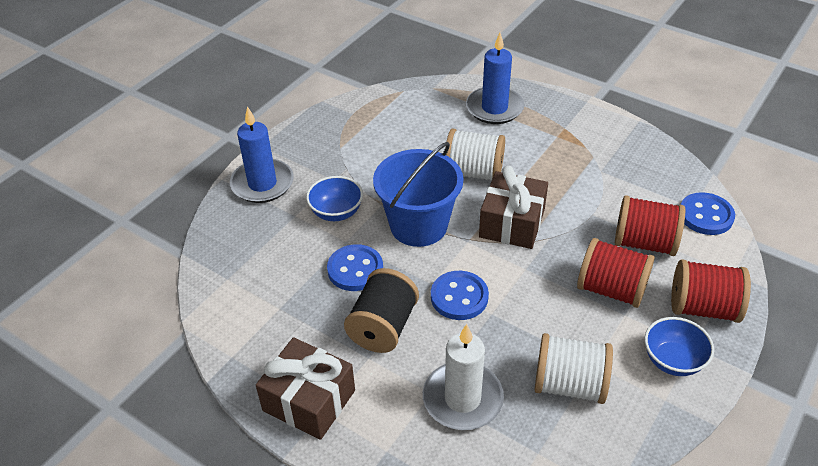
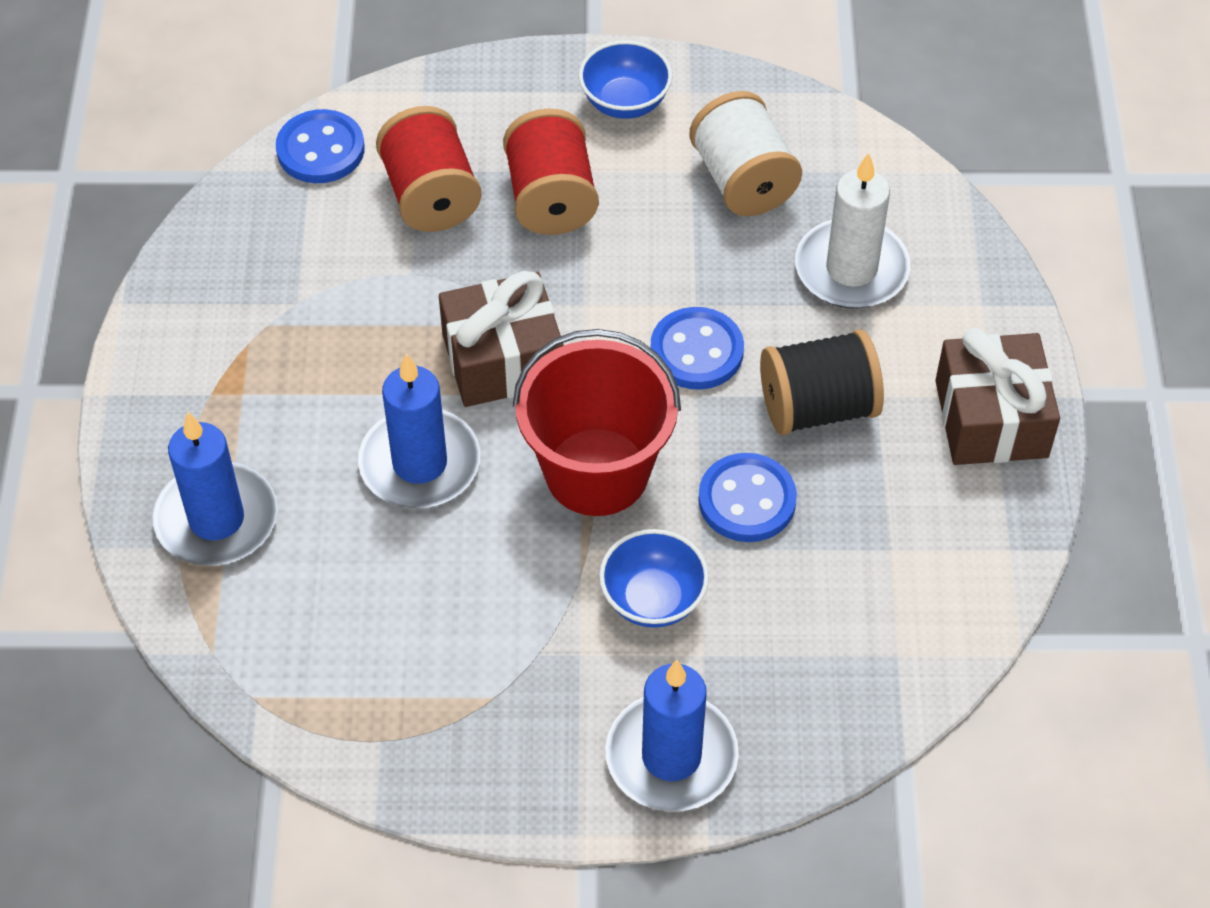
camera: 125 degrees left, 10 degrees up
(418, 225) = (597, 472): blue bucket -> red bucket
(473, 172) = (420, 464): white spool -> blue candle
(703, 308) = (512, 101): red spool -> none

